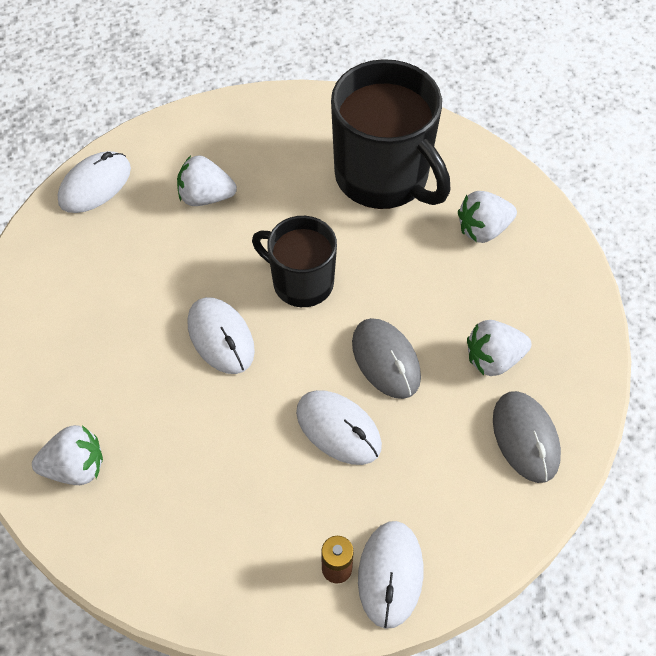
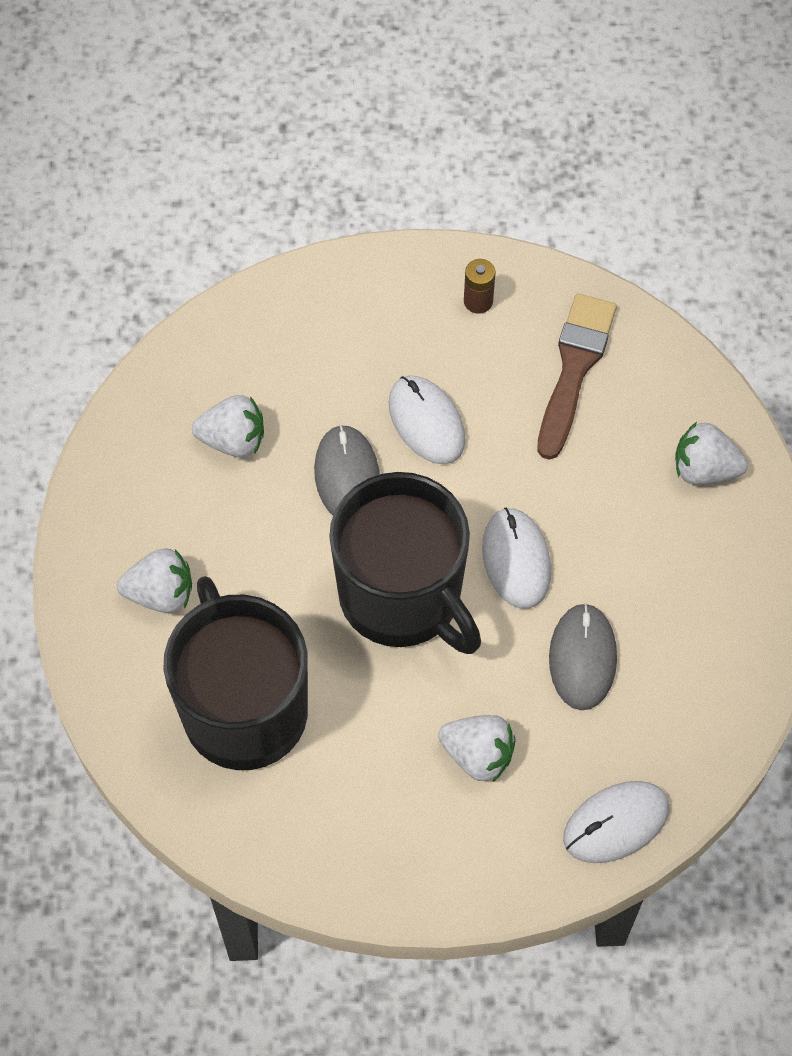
camera: 160 degrees left, 5 degrees up
(220, 527) = (574, 368): none -> brown brush
(301, 282) = (403, 597): black mug -> black mug, size x1.65
(390, 574) = (431, 281): white mouse -> none
(525, 438) = (245, 354): grey mouse -> grey mouse (582, 658)

